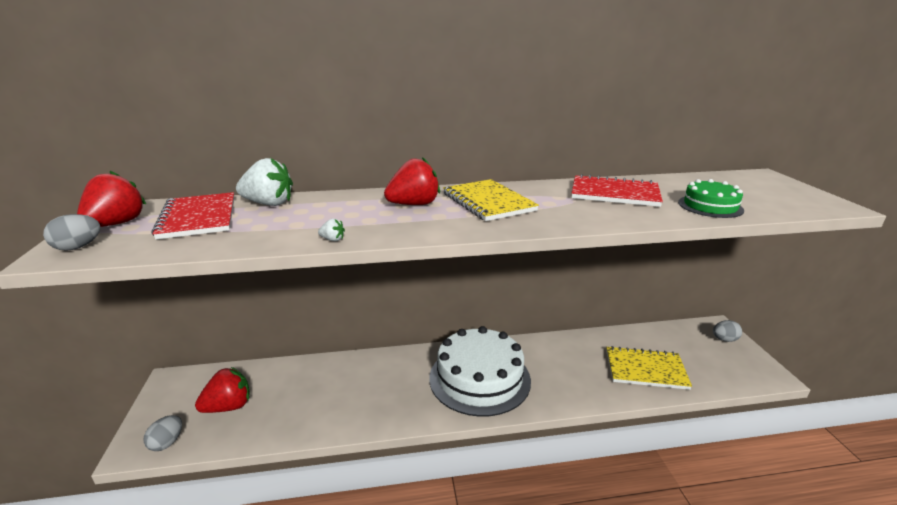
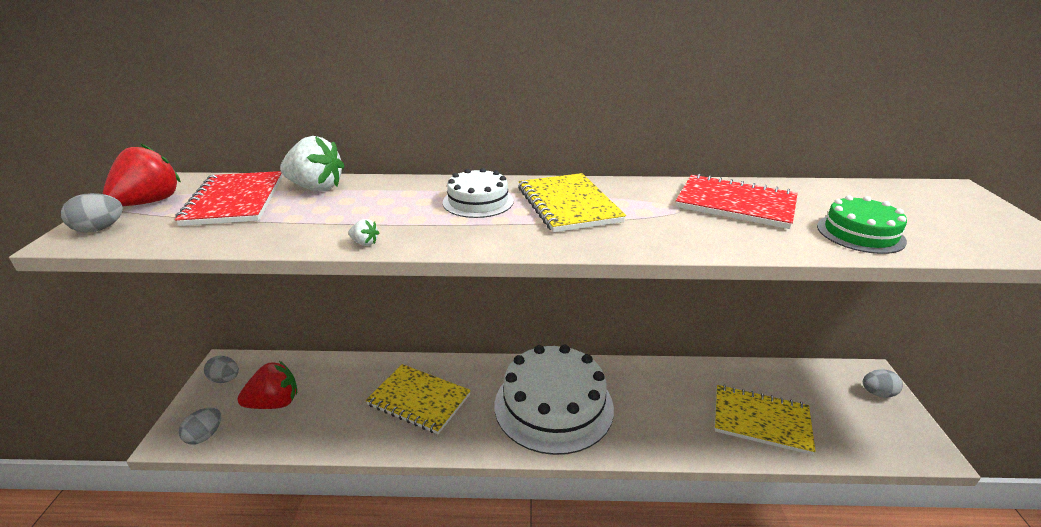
camera: 10 degrees right, 5 degrees up
(174, 392) = (225, 379): none -> grey egg
(362, 388) = (419, 400): none -> yellow notebook
(414, 204) = (478, 201): red strawberry -> white cake

